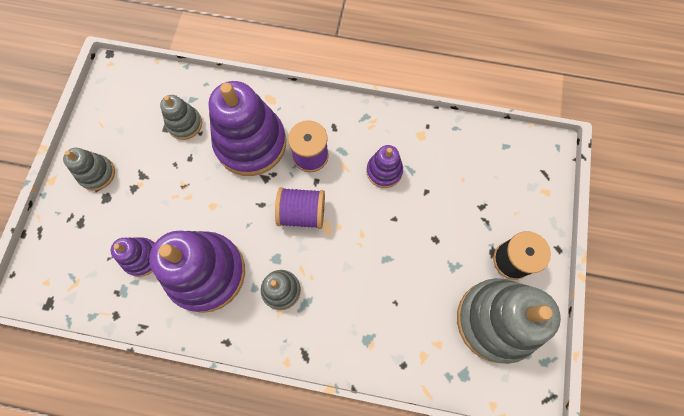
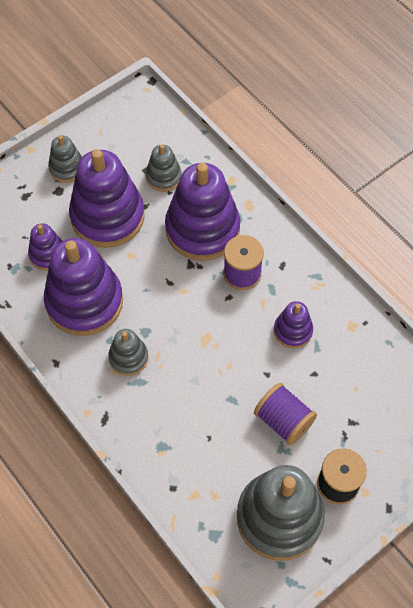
camera: 40 degrees right, 10 degrees down
(166, 189) = (107, 216): none -> purple stacking toy
(302, 213) = (195, 313): purple spool -> purple spool (283, 421)

